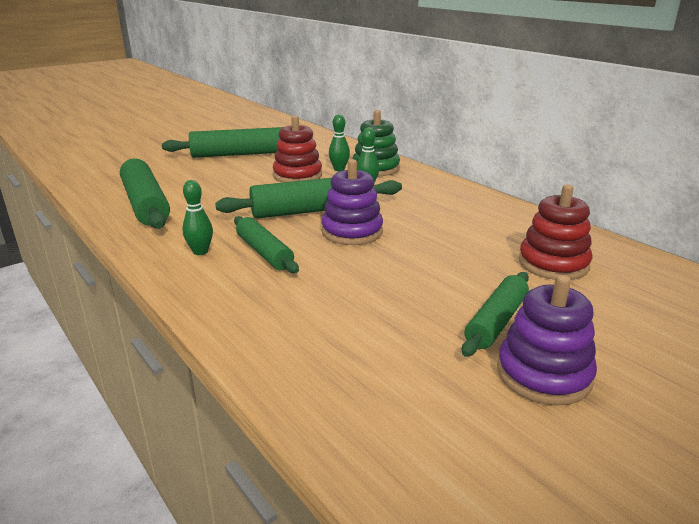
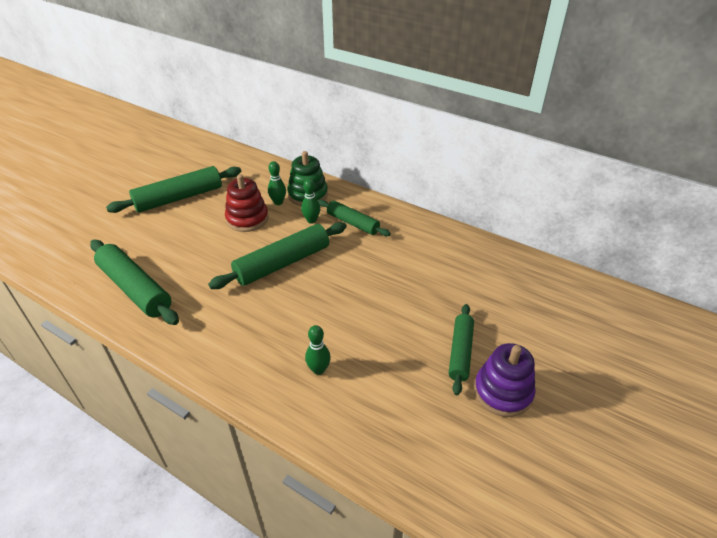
camera: 20 degrees left, 15 degrees up
(200, 252) = (219, 337): green bowling pin -> green bowling pin (318, 369)
(264, 252) = (271, 324): green rolling pin -> green rolling pin (353, 223)
(352, 232) = (325, 282): purple stacking toy -> none
(553, 264) = (476, 283): red stacking toy -> none

